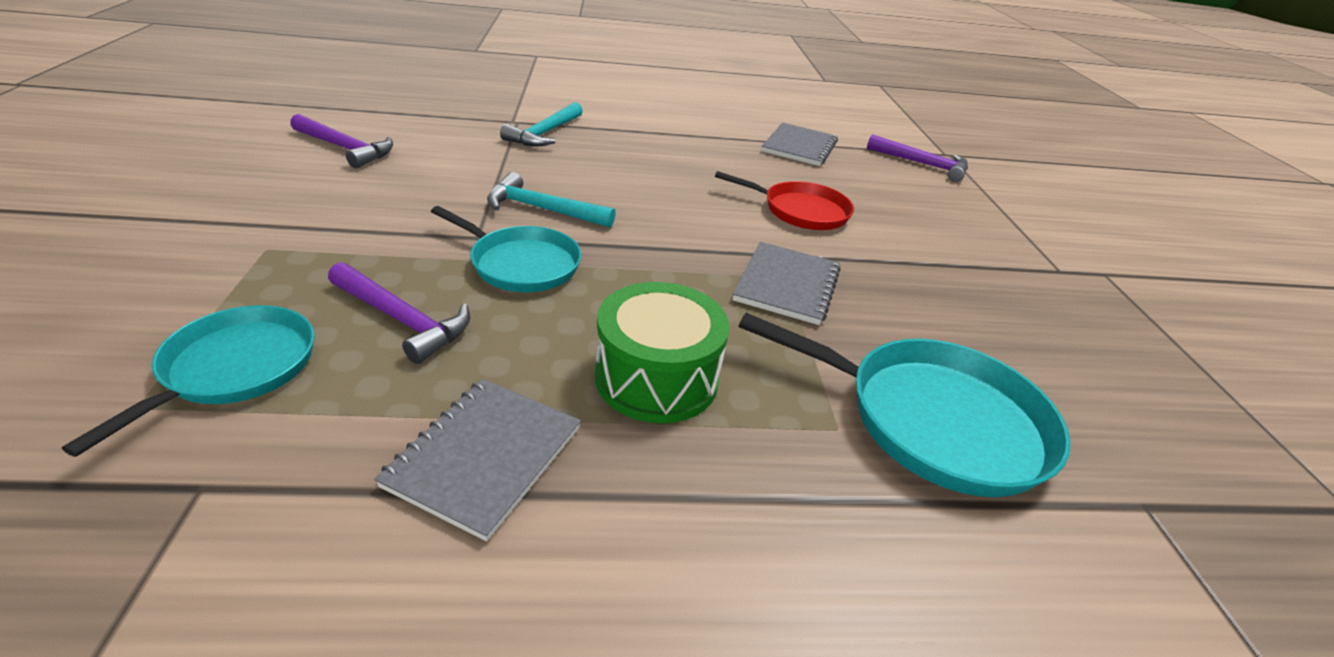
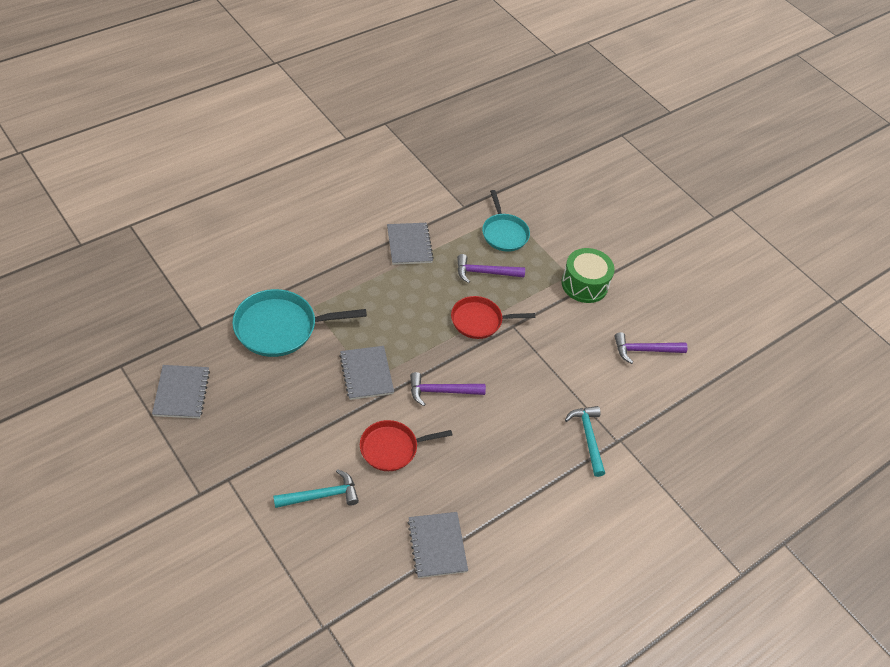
camera: 145 degrees right, 15 degrees up
(521, 264) = (479, 321): turquoise pan -> red pan
(543, 209) = (509, 362): turquoise hammer -> turquoise hammer (321, 495)
(656, 378) = (384, 295): green drum -> green drum (584, 284)
(922, 164) = (340, 585): purple hammer -> purple hammer (441, 391)
(1167, 398) = (181, 393): none -> grey notebook

